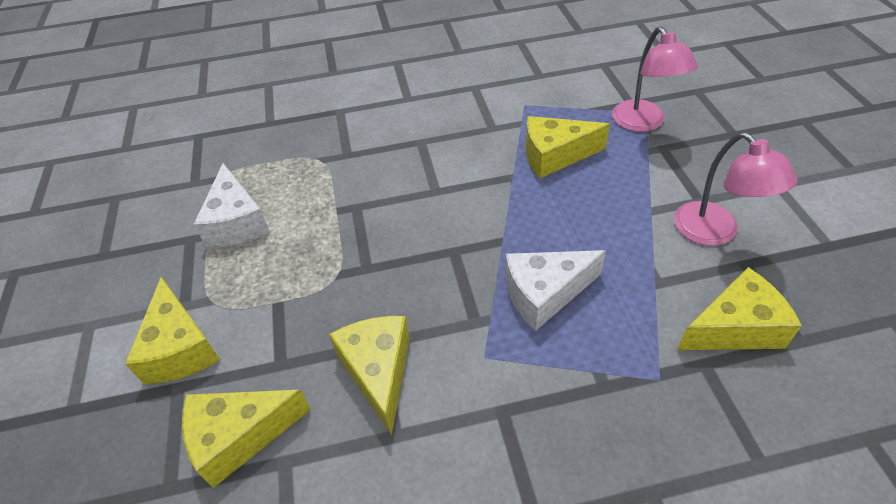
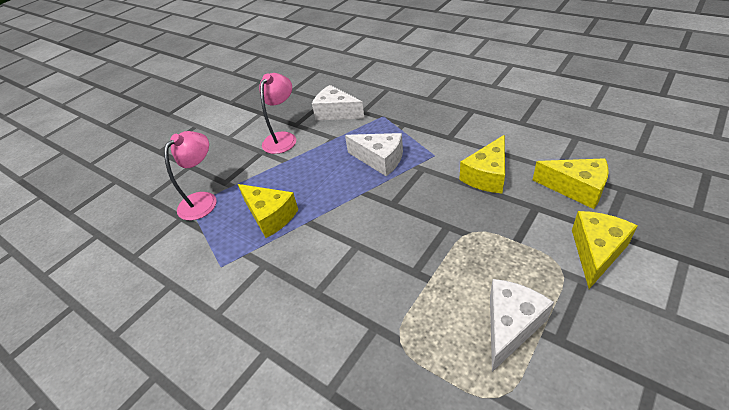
camera: 130 degrees left, 5 degrees down
(734, 328) = (336, 113): yellow cheese -> white cheese

